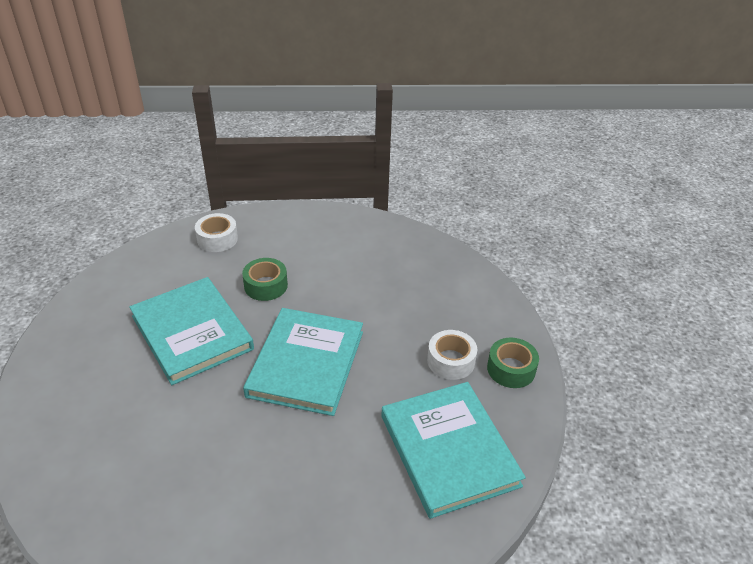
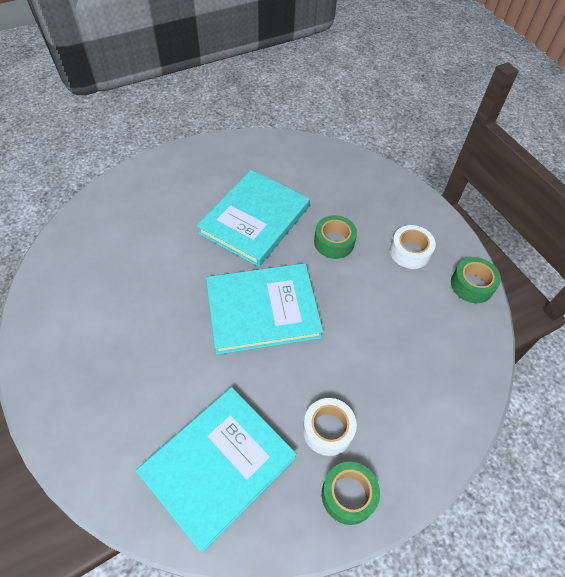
camera: 65 degrees right, 15 degrees up
(217, 239) = (366, 185): white tape -> white tape (410, 252)
(369, 223) = (472, 285): none -> green tape

